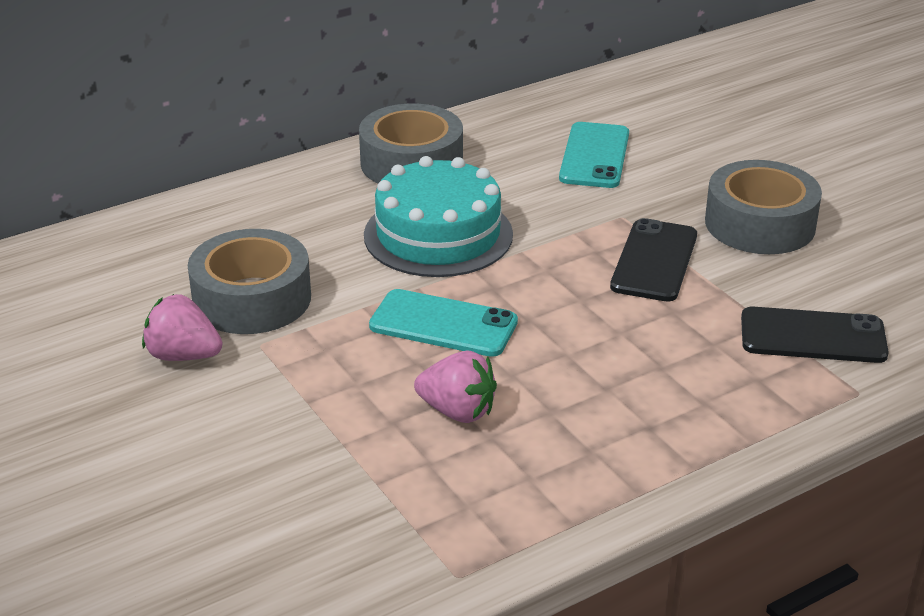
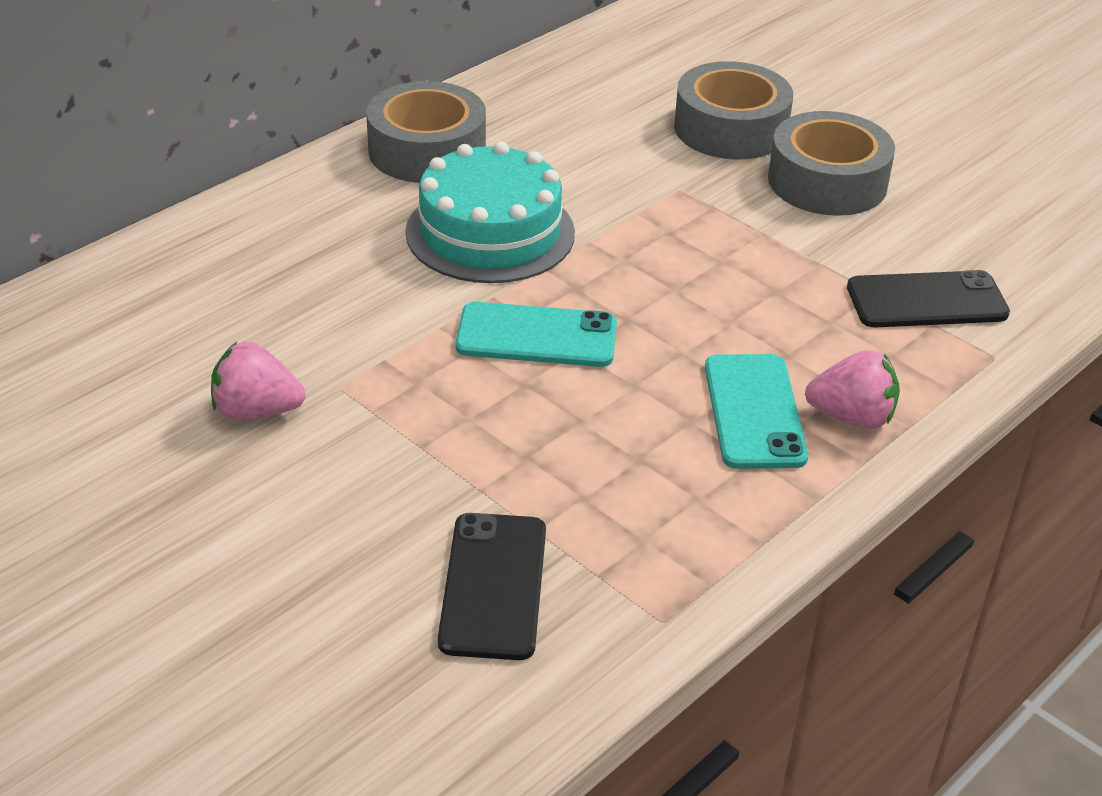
camera: 15 degrees left, 5 degrees up
(252, 299) = (309, 333): grey tape -> grey tape (730, 128)
(457, 411) = (591, 434): pink strawberry -> pink strawberry (852, 417)
(594, 156) = (625, 122): turquoise phone -> turquoise phone (754, 412)
(654, 261) = (734, 236): black phone -> black phone (493, 586)

